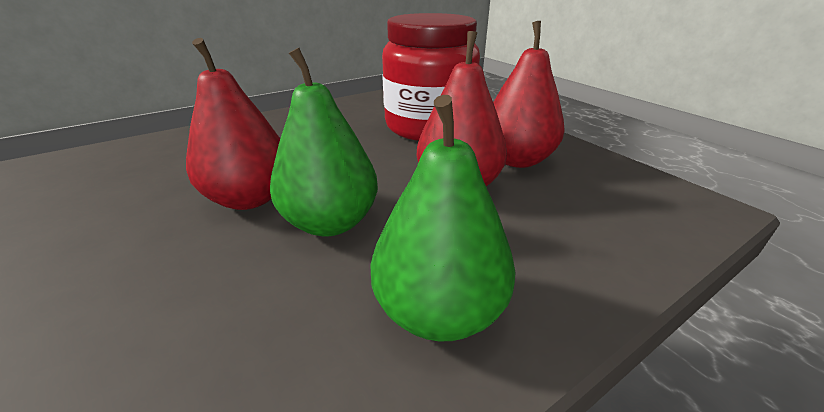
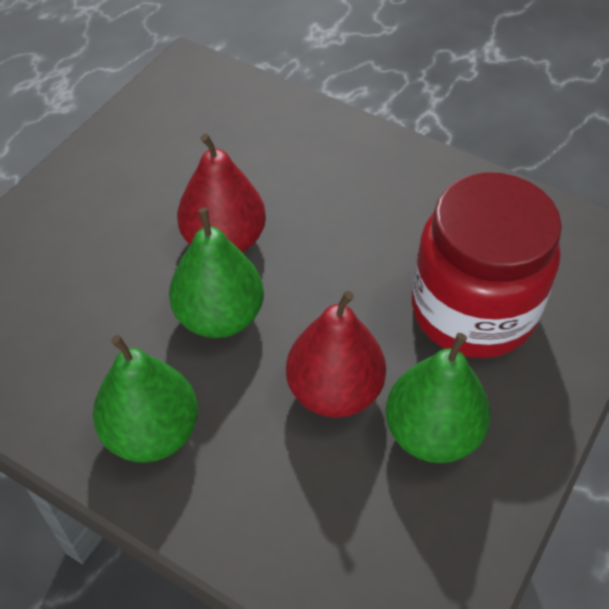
camera: 65 degrees right, 20 degrees up
(516, 160) = (432, 433): red pear -> green pear

